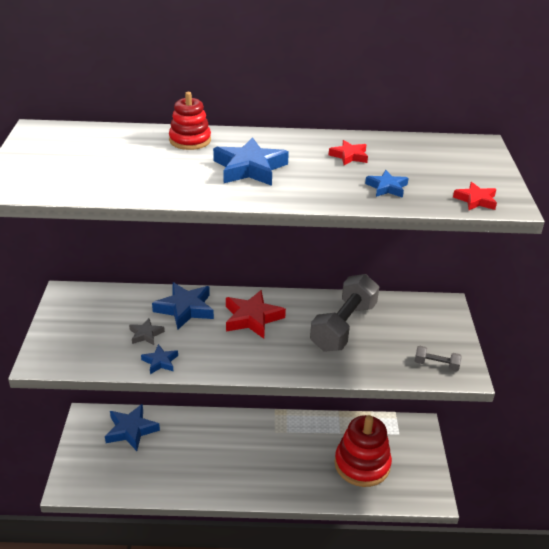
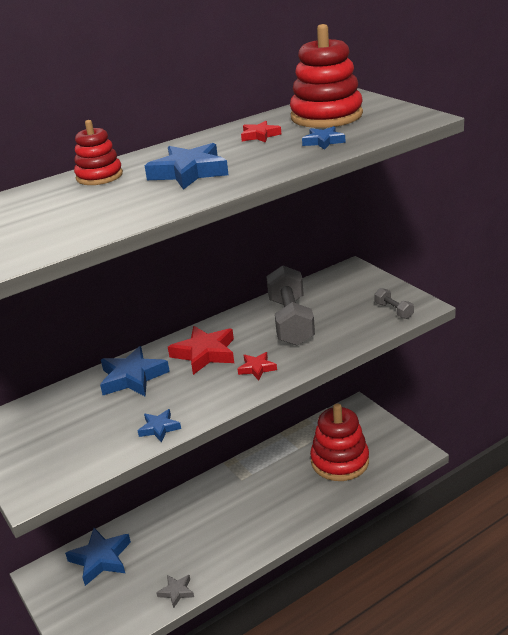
camera: 30 degrees left, 5 degrees down
(146, 334) = (118, 415): grey star -> grey star (176, 592)
(429, 160) = (326, 116): none -> red stacking toy
(436, 365) = (393, 311): grey dumbbell -> grey dumbbell turned 75 degrees clockwise
(475, 200) = (400, 124): red star -> red star (257, 368)

